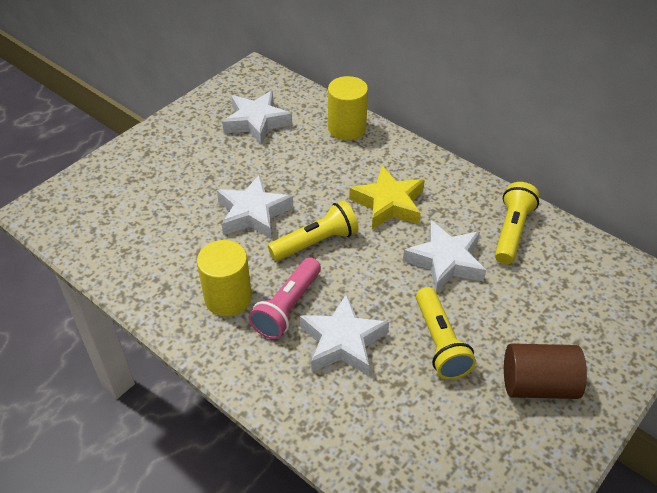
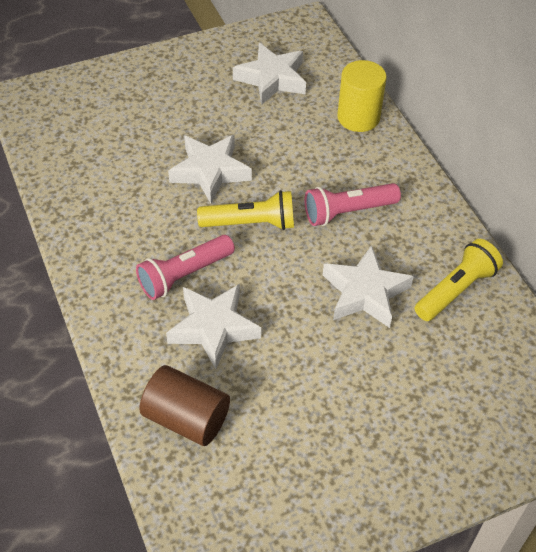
camera: 25 degrees right, 5 degrees up
(228, 298) = (136, 244): yellow cylinder -> none
(388, 203) = (348, 212): yellow star -> pink flashlight
(440, 342) = (304, 368): yellow flashlight -> none
(538, 385) = (372, 450): brown cylinder -> brown cylinder (186, 418)

